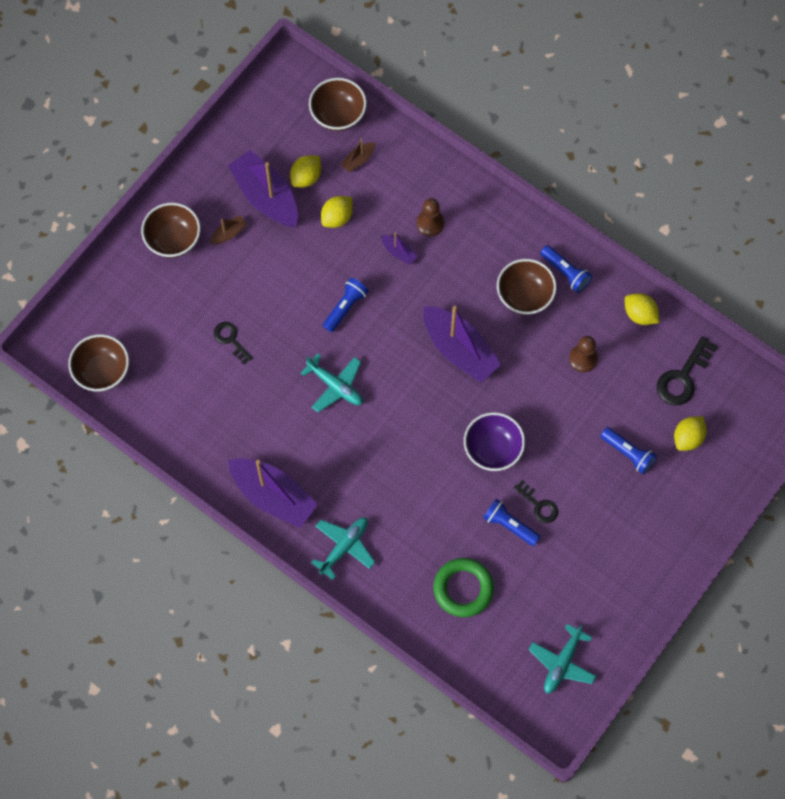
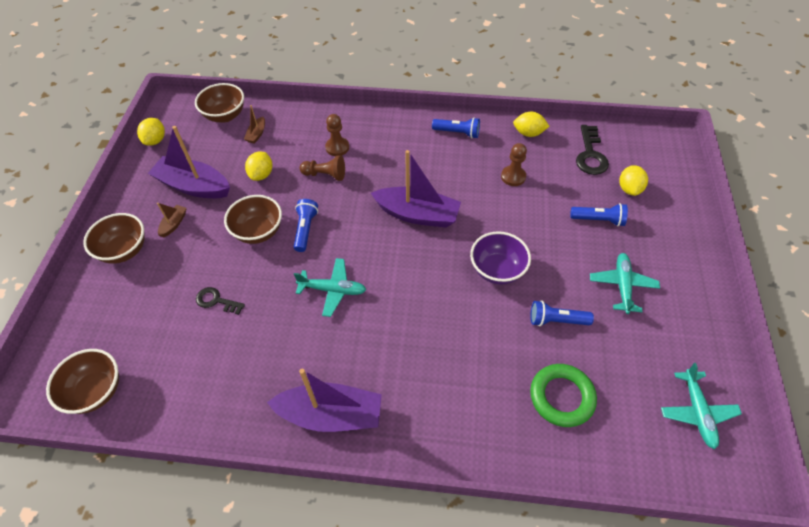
camera: 30 degrees left, 15 degrees down
(306, 177) = (221, 161): yellow lemon -> yellow lemon (155, 140)
(344, 547) = (428, 423): turquoise plane -> turquoise plane (622, 285)
(399, 252) = (325, 175): purple boat -> brown pawn
(524, 296) = (440, 159): brown bowl -> brown bowl (258, 232)
(538, 505) = (566, 292): black key -> none

